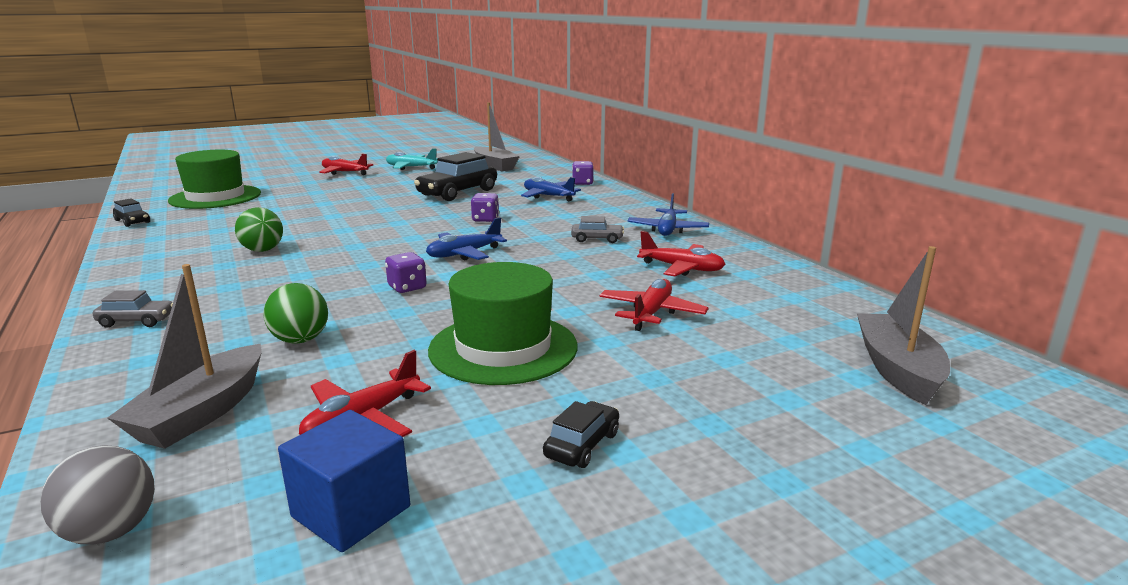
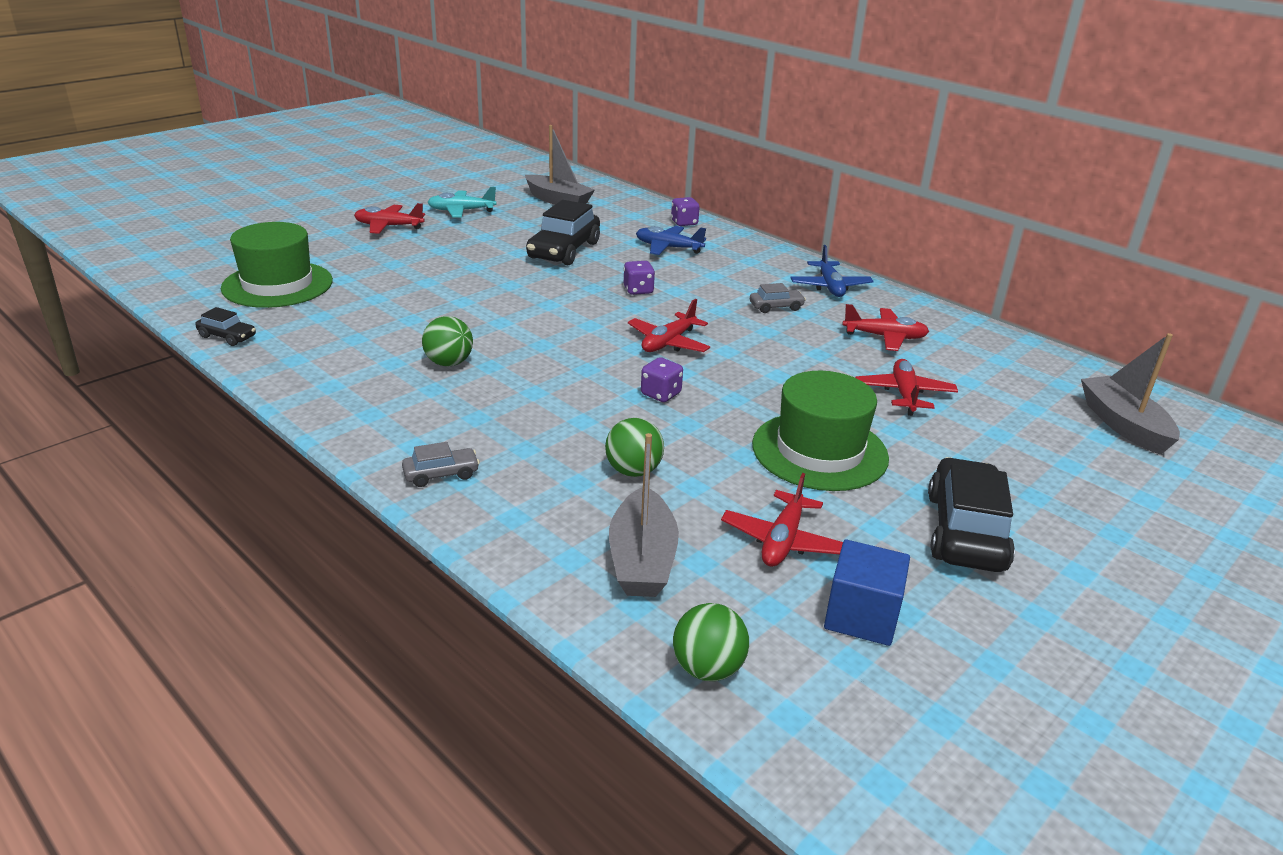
camera: 20 degrees left, 10 degrees up
(111, 531) = (708, 668): grey ball -> green ball
(464, 254) = (668, 343): blue plane -> red plane
(582, 445) = (965, 531): black car -> black car, size x2.03

